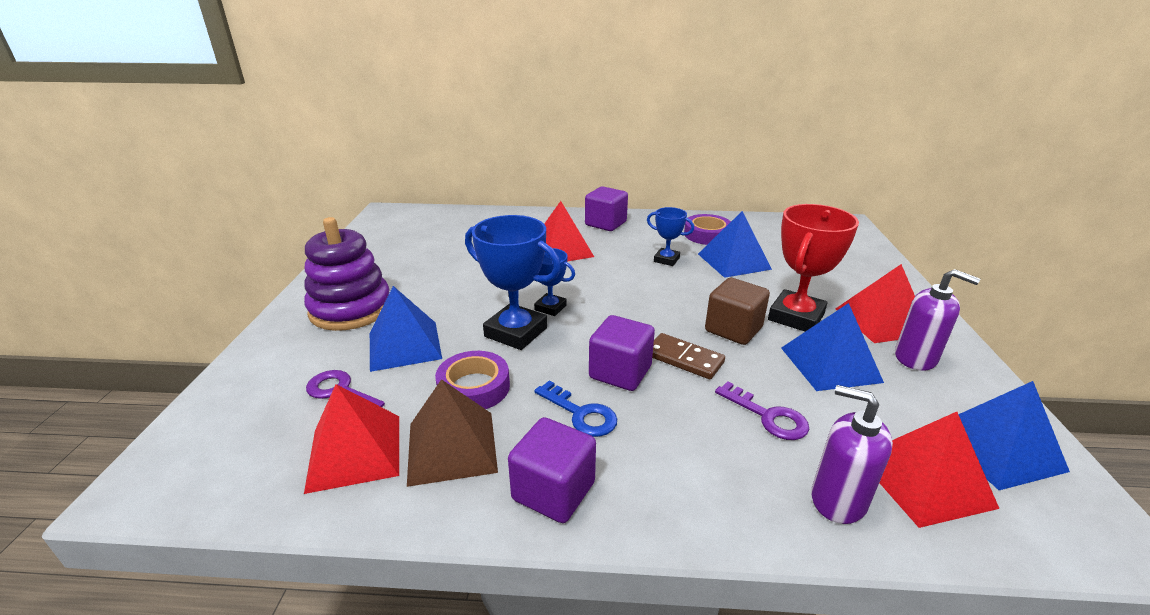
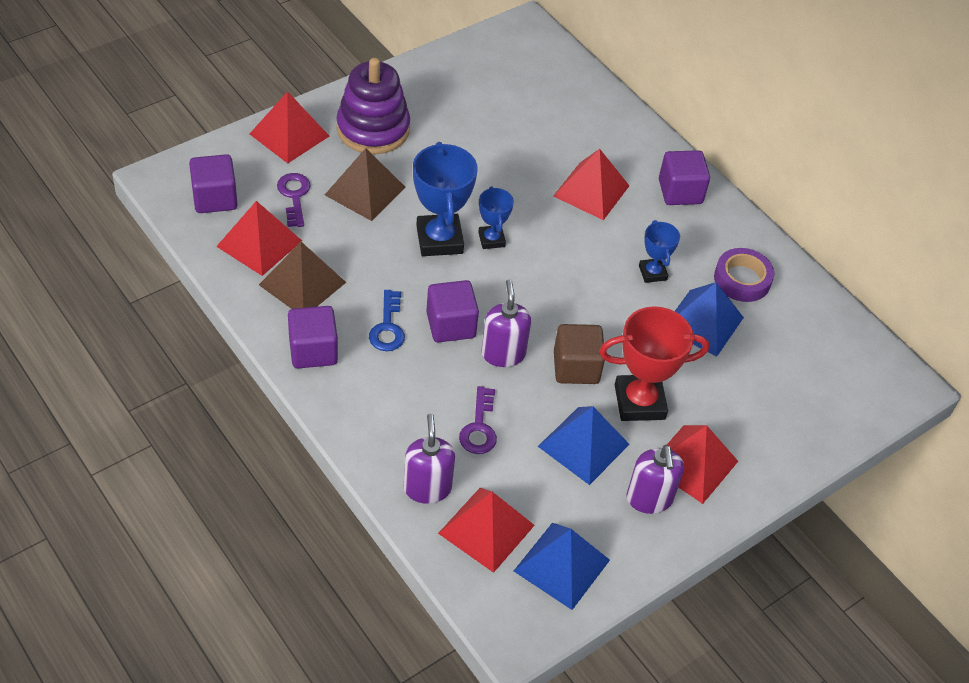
camera: 45 degrees right, 20 degrees up
(244, 454) = (215, 198): none -> purple cube
(270, 357) = (289, 135): none -> red pyramid
(404, 345) = (365, 190): blue pyramid -> brown pyramid
(474, 387) = (360, 257): purple tape -> none
(684, 359) = (503, 354): brown domino -> purple soap dispenser

